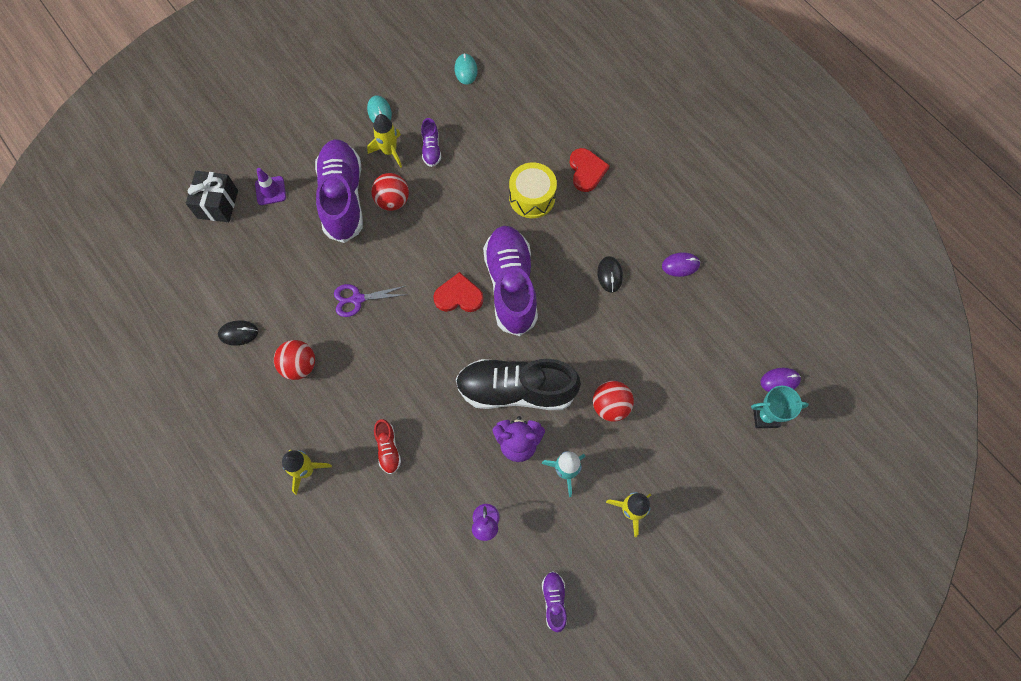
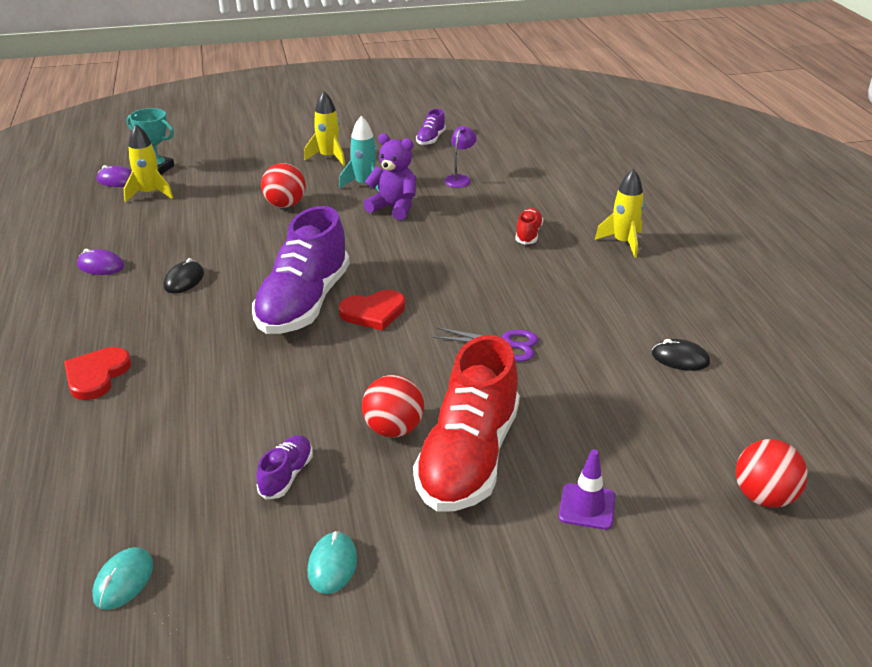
camera: 155 degrees left, 35 degrees down
(218, 204) = (688, 517): black gift -> none
(299, 365) = (605, 311): red ball -> red ball (764, 497)
(343, 197) = (468, 458): purple shoe -> red shoe
(389, 151) = (356, 496): yellow rocket -> yellow rocket (150, 194)
(458, 296) = (373, 312): red heart -> red heart turned 45 degrees counterclockwise
(516, 390) = (368, 235): black shoe -> none
(532, 197) = (197, 371): yellow drum -> none

